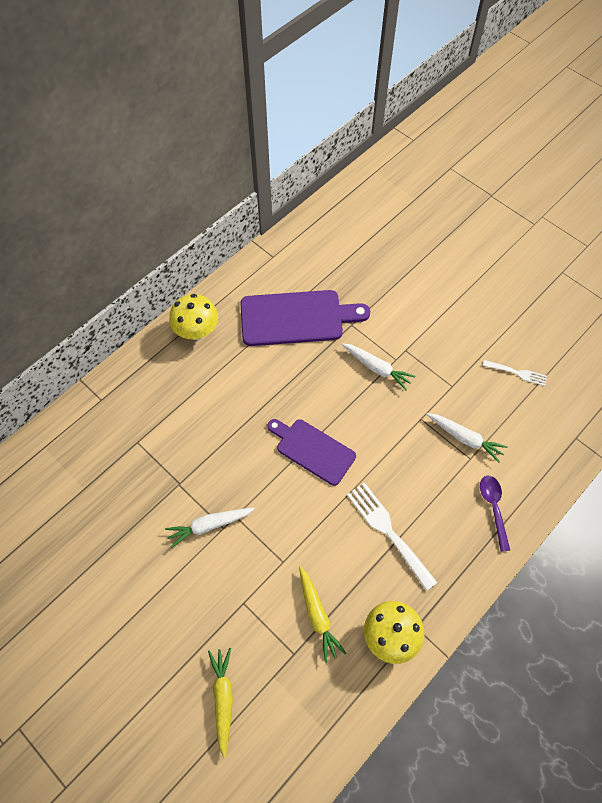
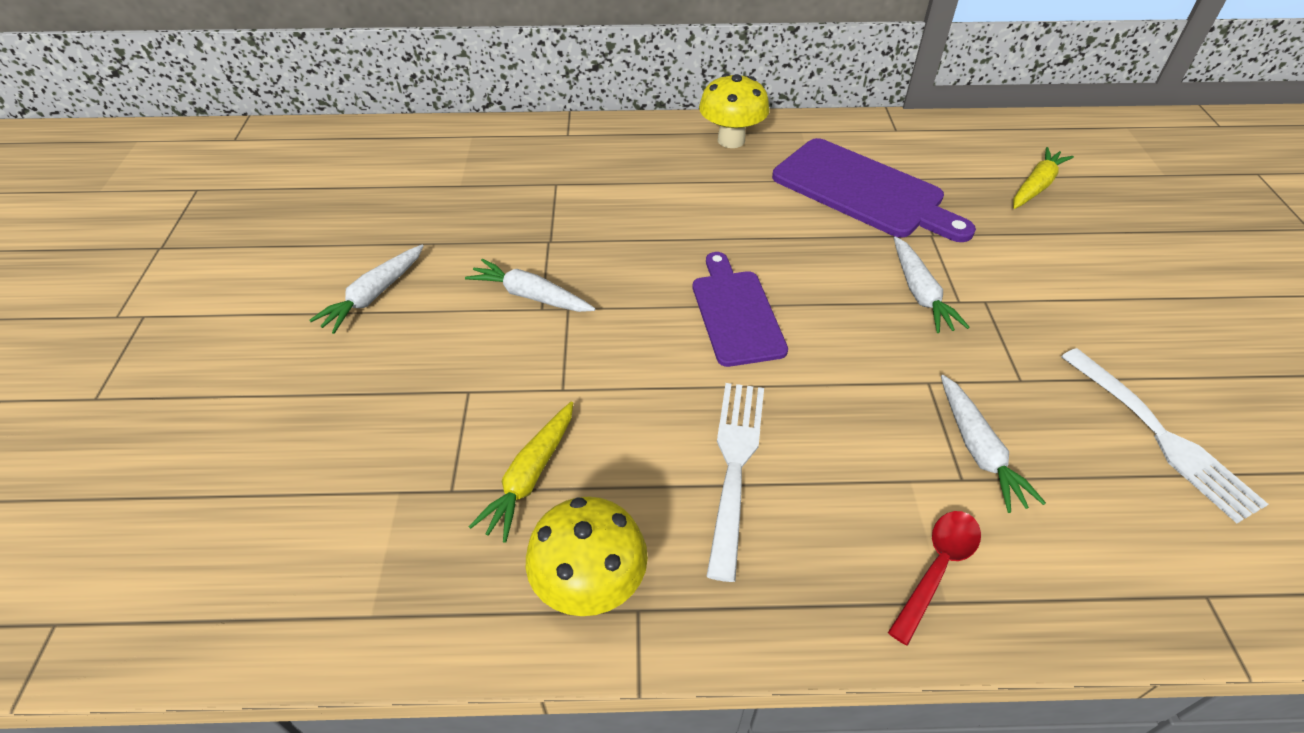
camera: 45 degrees right, 15 degrees down
(130, 598) = (374, 295): none -> white carrot
(223, 699) = (322, 461): yellow carrot -> yellow carrot (1036, 186)
(493, 508) = (937, 568): purple spoon -> red spoon
(517, 373) = (1161, 437): white fork -> white fork, size x1.73

